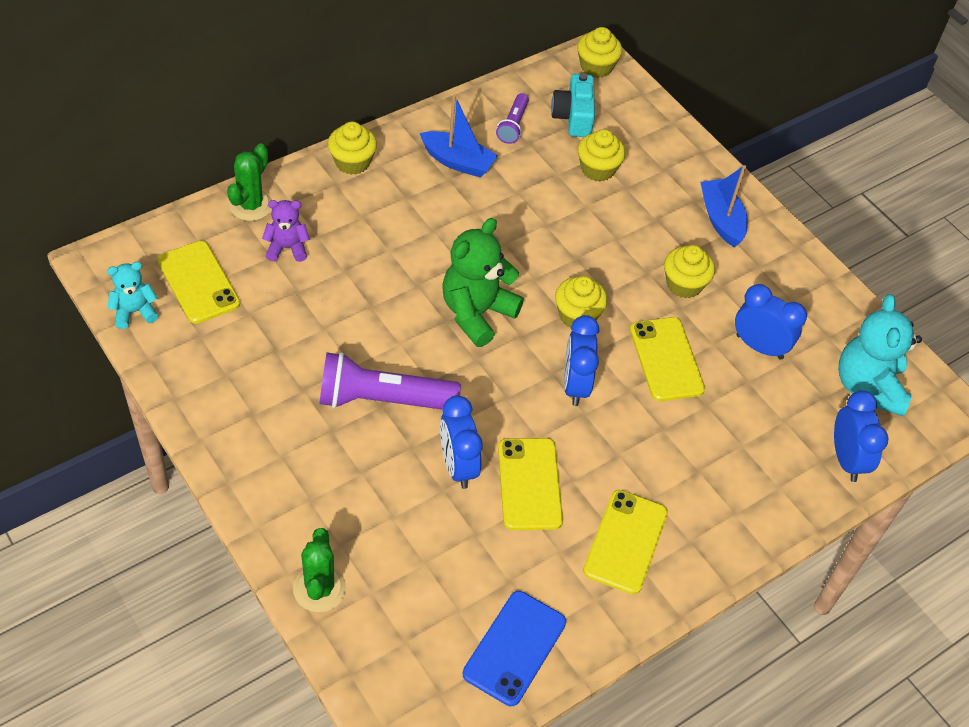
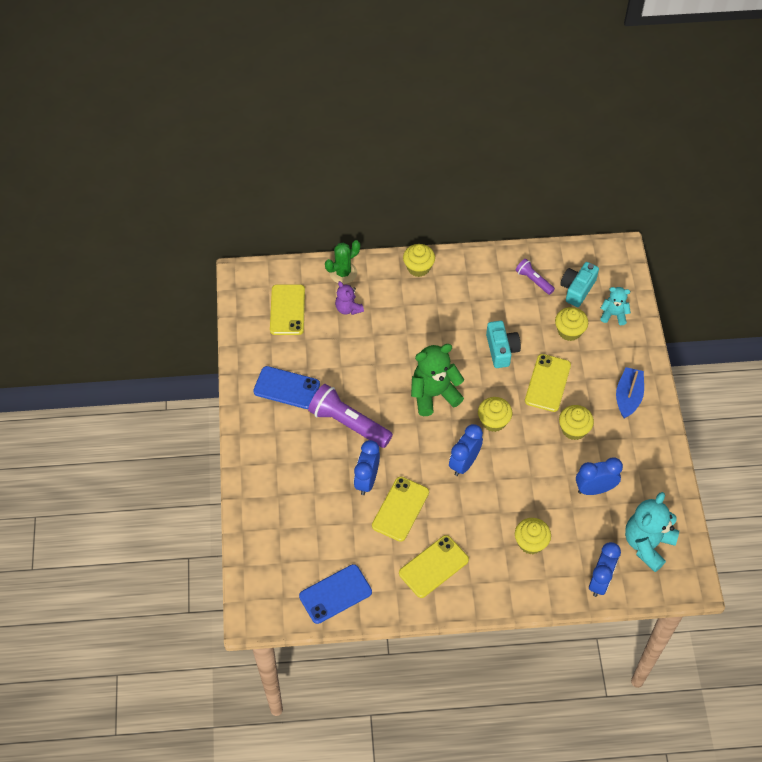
camera: 35 degrees right, 5 degrees up
(134, 312) = (244, 314): turquoise teddy bear -> turquoise teddy bear (613, 314)
(261, 388) = (286, 388): none -> blue phone
(287, 248) = (348, 308): purple teddy bear -> purple teddy bear turned 150 degrees counterclockwise
(319, 588) = (253, 513): green cactus -> none
(458, 162) = (483, 292): blue boat -> none
(513, 125) = (533, 280): purple flashlight -> purple flashlight turned 90 degrees clockwise
(528, 223) = (501, 350): none -> turquoise camera
(596, 67) = (616, 259): yellow cupcake -> yellow cupcake (531, 542)
(666, 359) = (530, 471): yellow phone -> yellow phone (547, 383)
(759, 347) = (594, 489): blue clock -> blue clock turned 75 degrees counterclockwise

